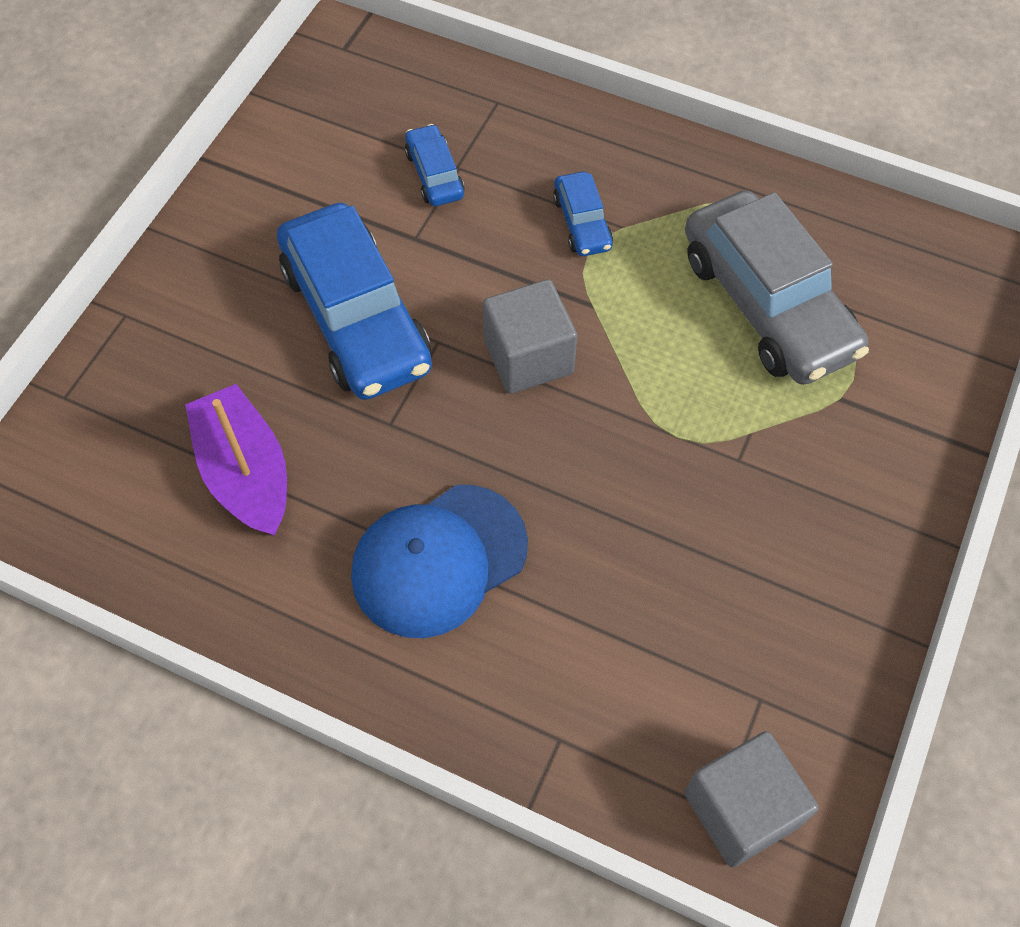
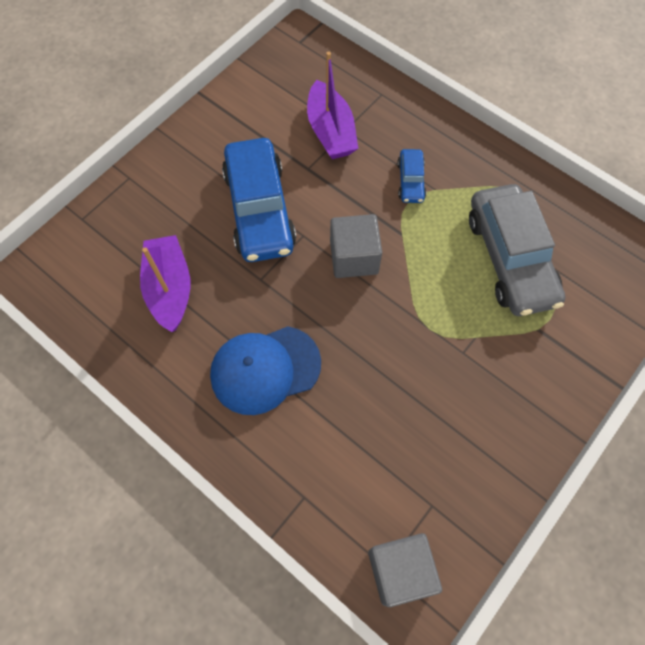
camera: 15 degrees right, 5 degrees up
(434, 174) = (331, 131): blue car -> purple boat

